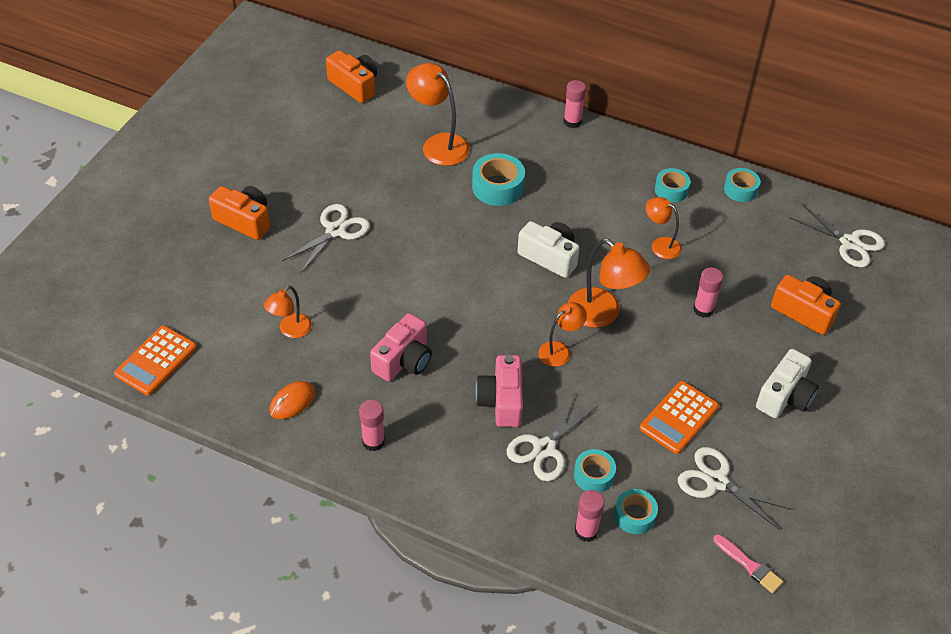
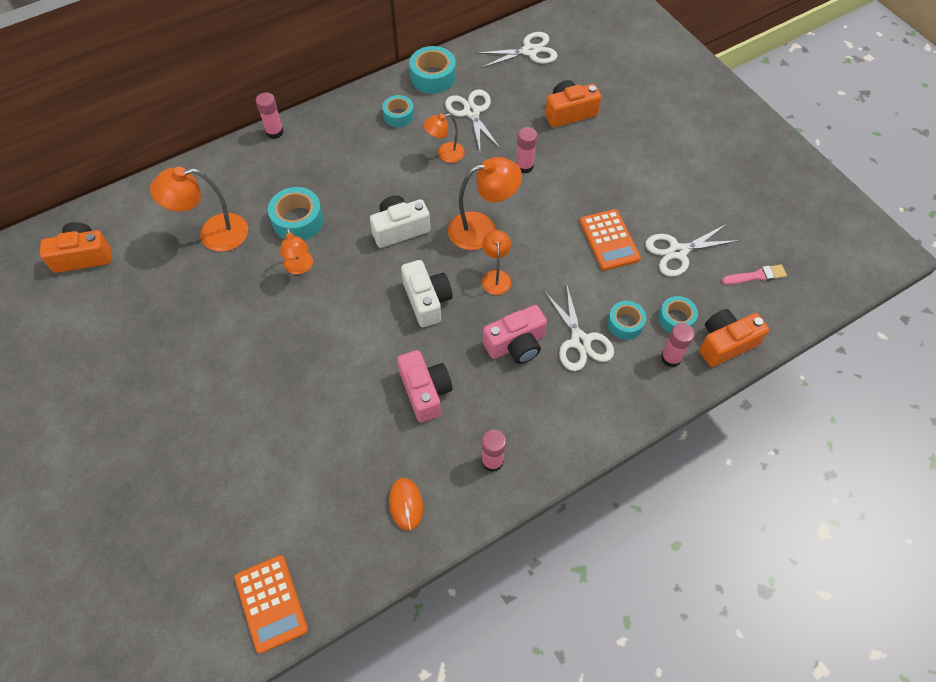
camera: 55 degrees left, 10 degrees up
(244, 220) = (164, 435): orange camera -> orange camera (725, 343)
(290, 330) = (325, 464): orange lamp -> orange lamp (300, 268)
(336, 230) = (242, 365): white scissors -> white scissors (471, 112)
(501, 401) = (516, 344): pink camera -> pink camera turned 60 degrees counterclockwise
(740, 189) = (433, 77): turquoise tape -> turquoise tape, size x1.54
(785, 396) = (633, 168): white camera -> white camera (427, 300)

